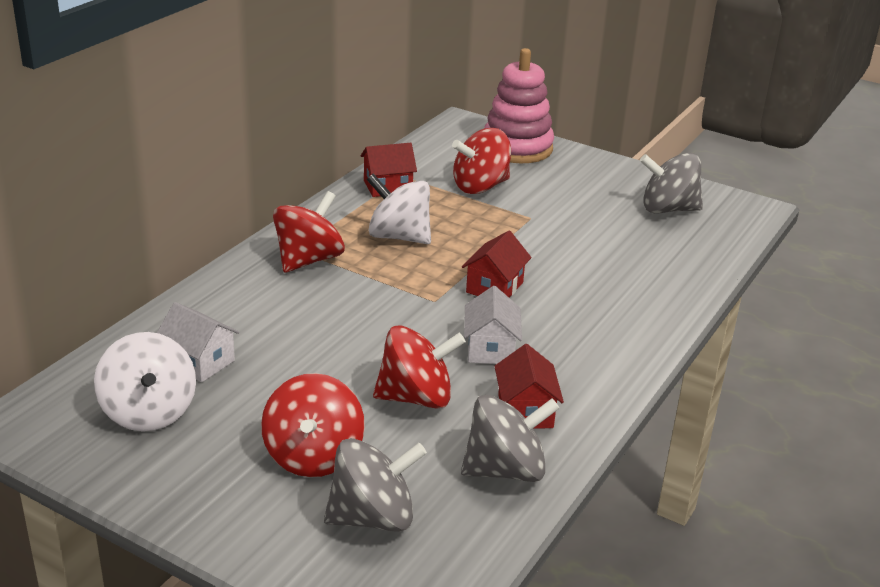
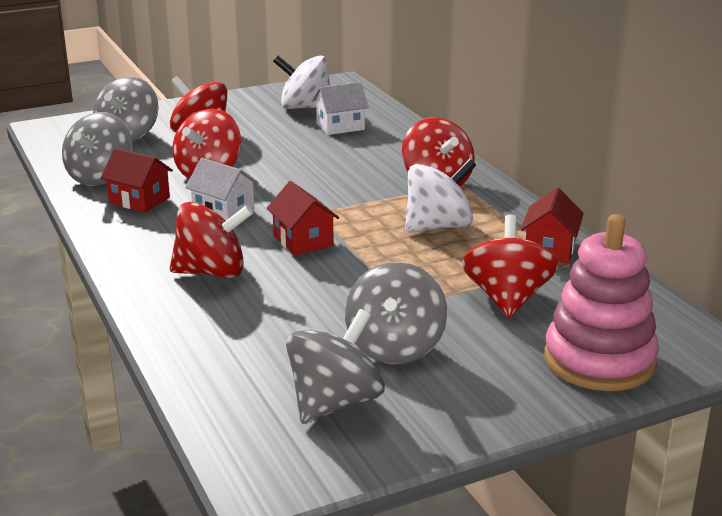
camera: 125 degrees right, 5 degrees down
(589, 207) = (395, 348): none -> grey spinning top
(595, 308) = (212, 272): none -> red spinning top

